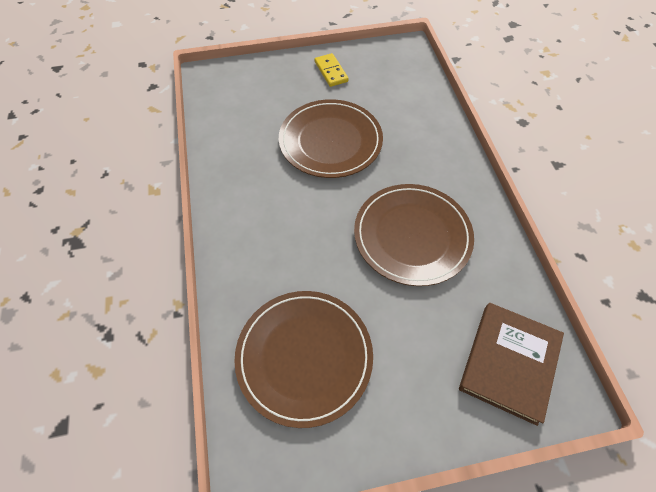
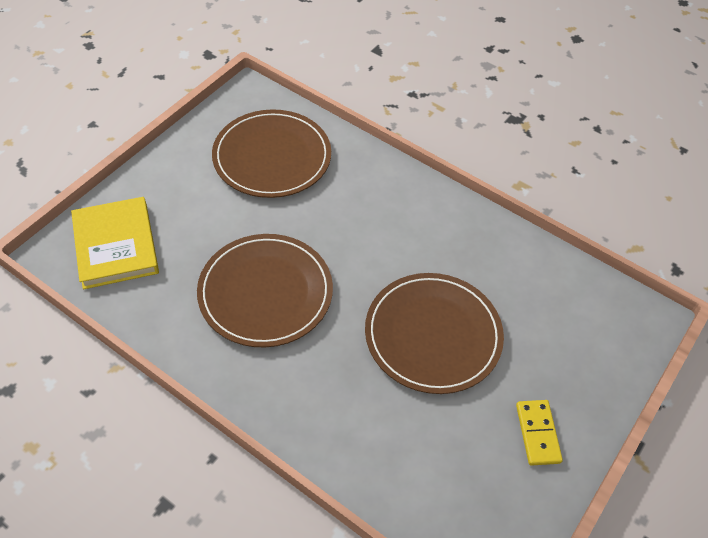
camera: 135 degrees right, 5 degrees down
(331, 72) = (538, 433): yellow domino -> yellow domino turned 60 degrees clockwise
(509, 362) = (116, 245): brown book -> yellow book

